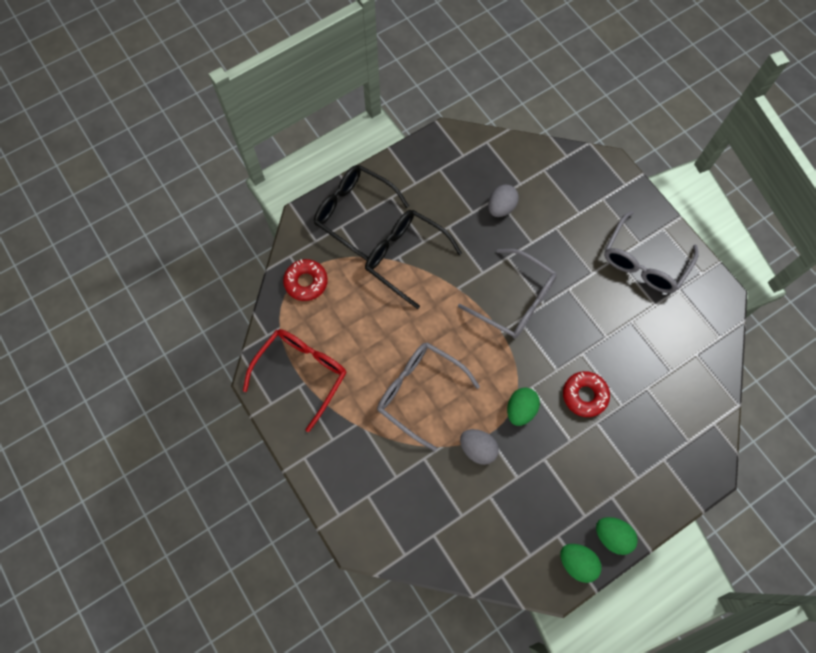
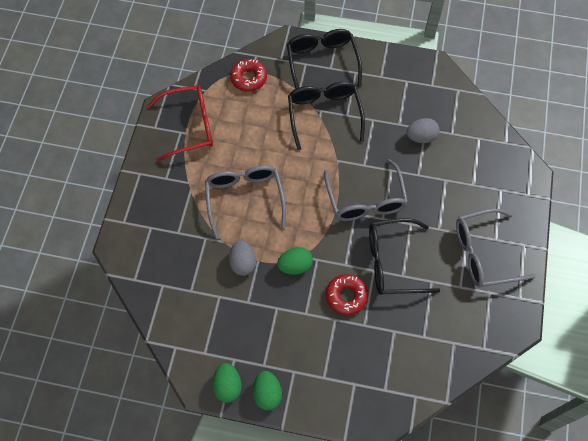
camera: 45 degrees right, 5 degrees down
(589, 332) = (393, 262): none -> black glasses

